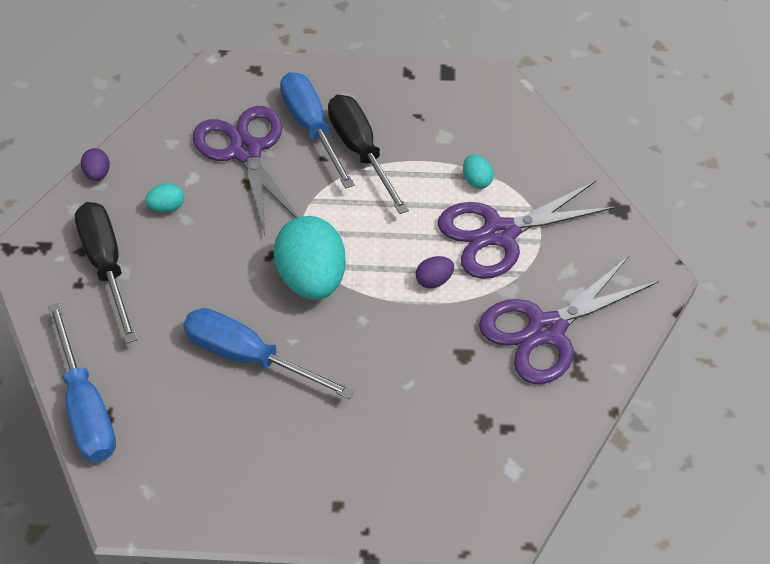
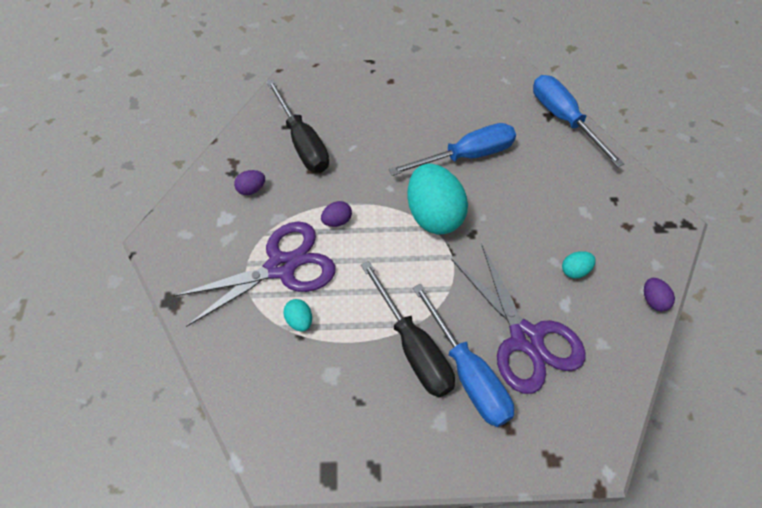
camera: 175 degrees right, 5 degrees up
(107, 266) = (600, 214): black screwdriver -> black screwdriver (302, 142)
(249, 357) = (466, 156): blue screwdriver -> blue screwdriver turned 45 degrees counterclockwise
(546, 330) = (251, 189): purple scissors -> purple egg

